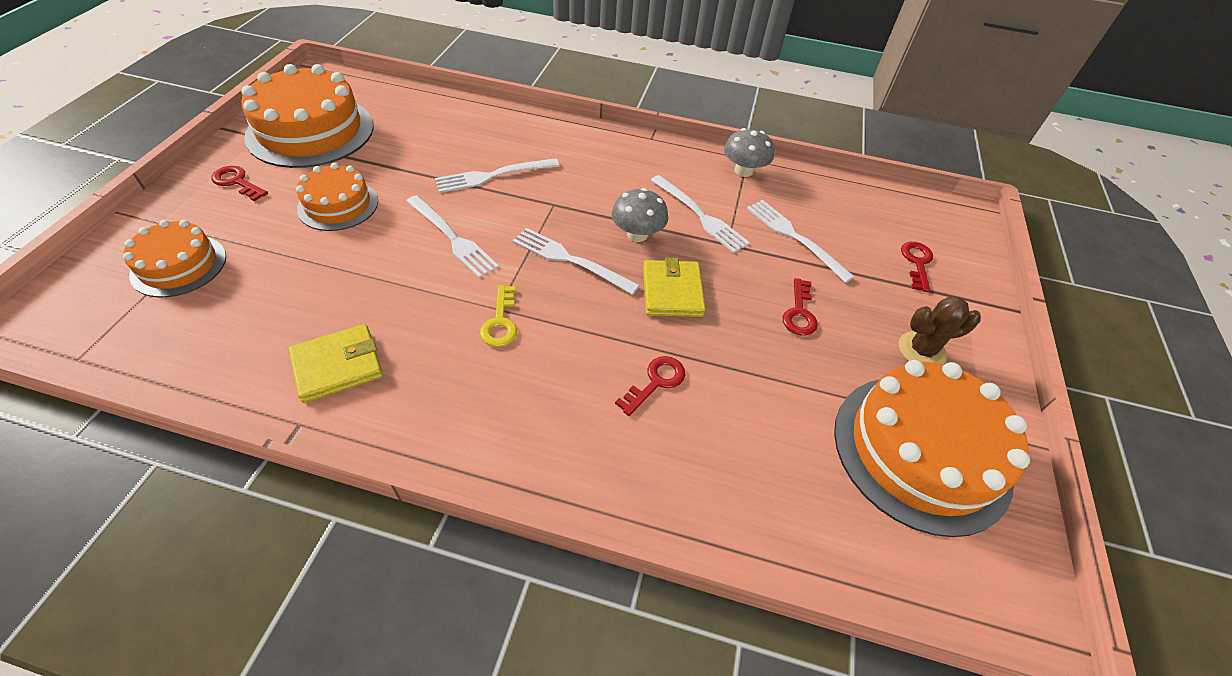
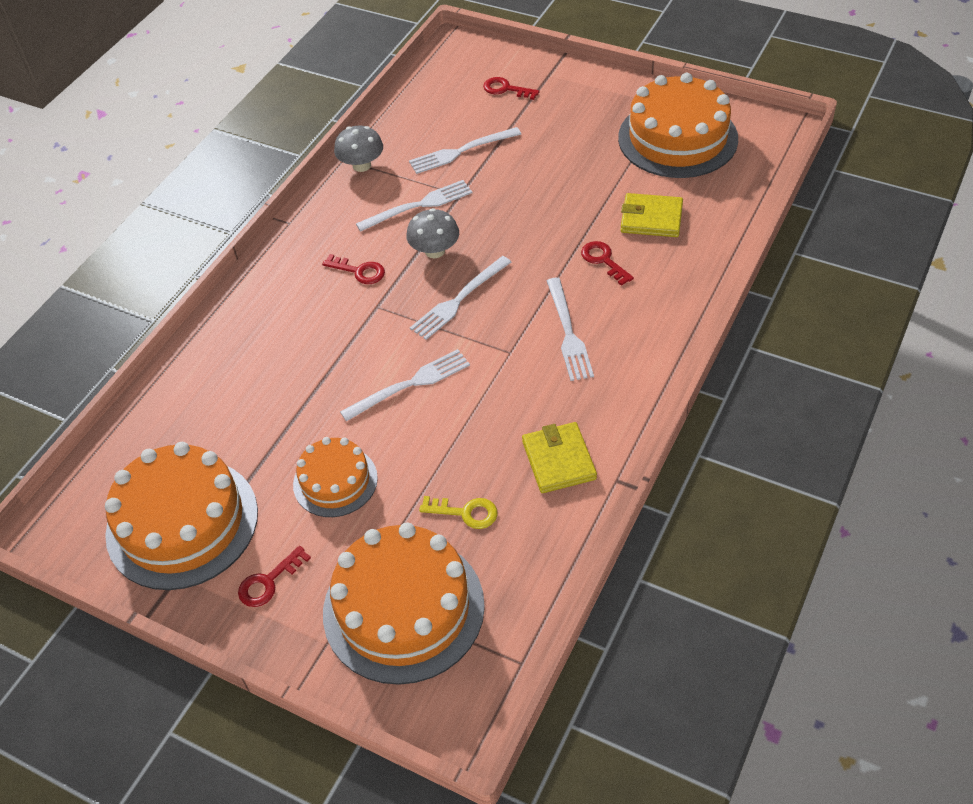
camera: 70 degrees left, 0 degrees up
(179, 265) = (403, 608): orange cake -> orange cake, size x1.76
(493, 176) = (319, 352): white fork -> white fork (568, 333)
(500, 322) = (526, 351): yellow key -> yellow key (465, 512)
(672, 291) = (511, 238): yellow wallet -> yellow wallet (651, 218)
(799, 313) = (547, 168): red key -> red key (359, 271)
(921, 350) = (594, 113): brown cactus -> none

